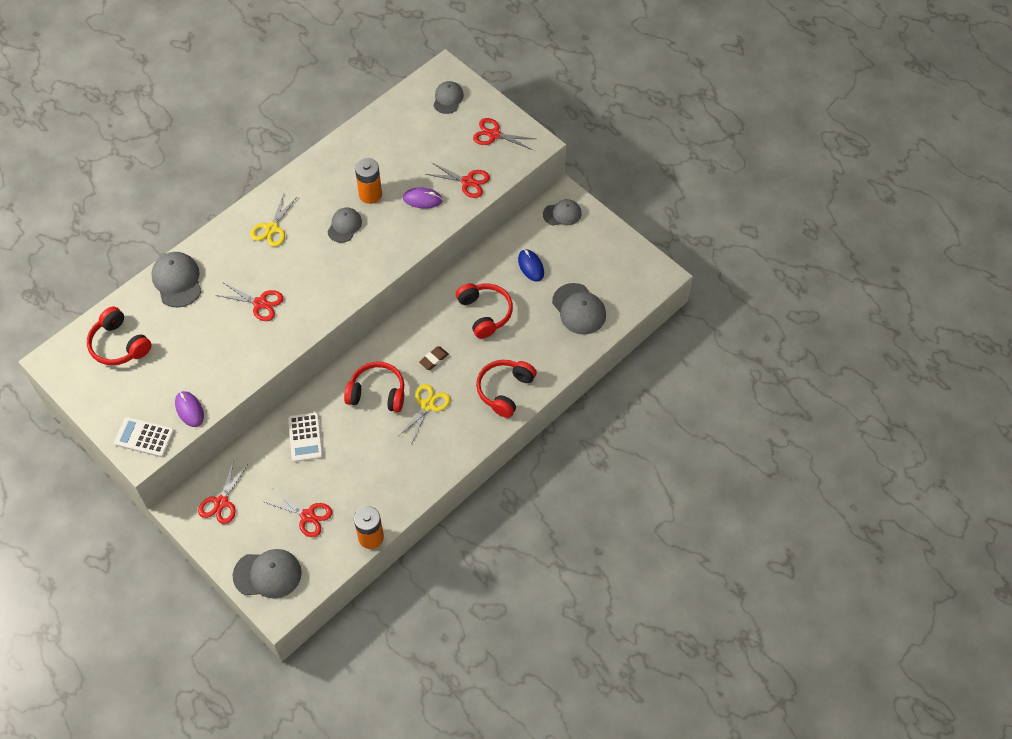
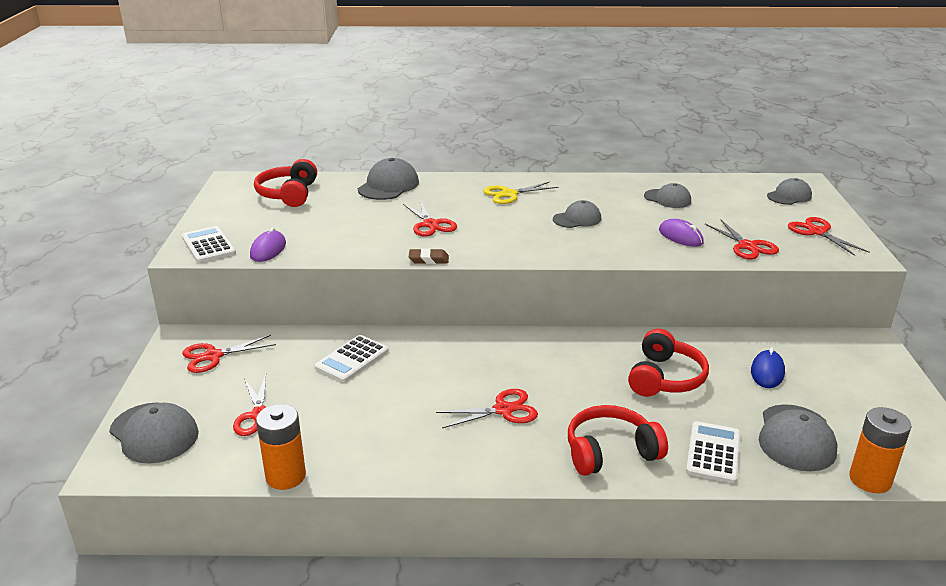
camera: 45 degrees right, 30 degrees down
(370, 194) = (630, 213): orange battery -> orange battery (870, 480)
(377, 393) = (465, 370): red headphones -> none
(428, 405) = (504, 410): yellow scissors -> red scissors
(433, 359) = (559, 380): brown eraser -> brown eraser (428, 259)
(550, 351) = (713, 453): none -> white calculator
(562, 214) = (855, 353): grey cap -> grey cap (667, 199)

